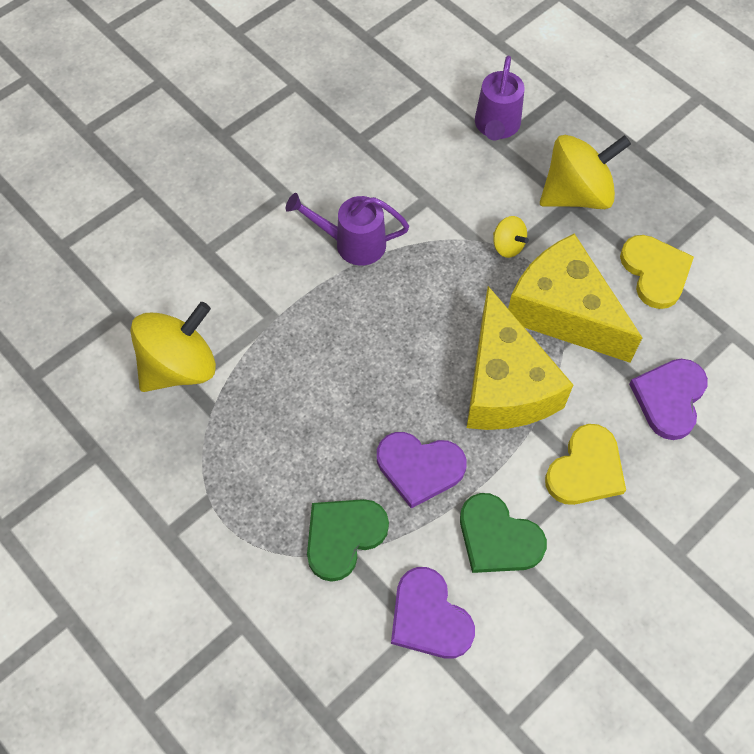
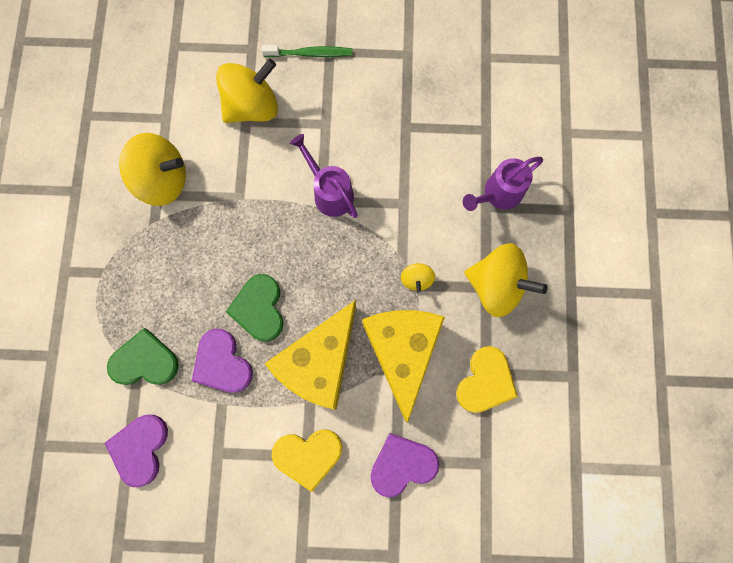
camera: 45 degrees right, 15 degrees up
(199, 234) = (252, 107): none -> yellow spinning top
(205, 150) = (310, 54): none -> green toothbrush
(498, 538) = (219, 444): green heart -> green heart (259, 308)

